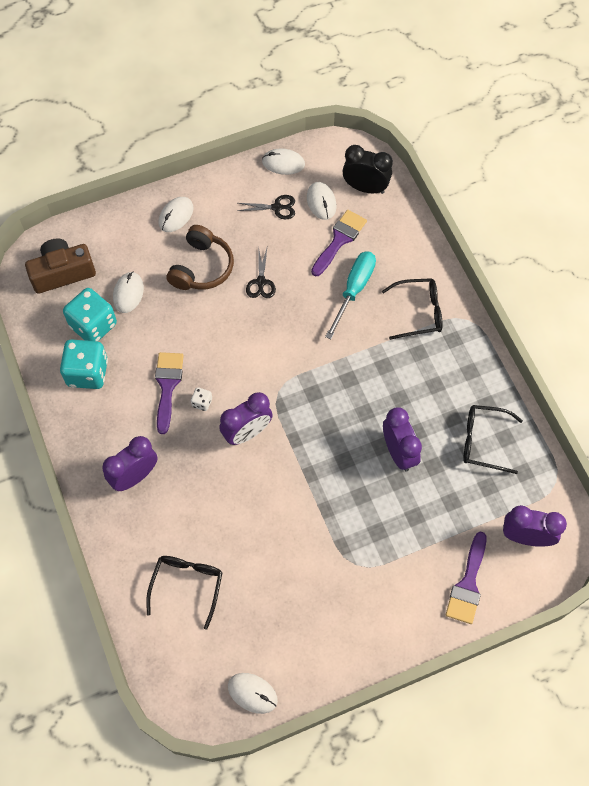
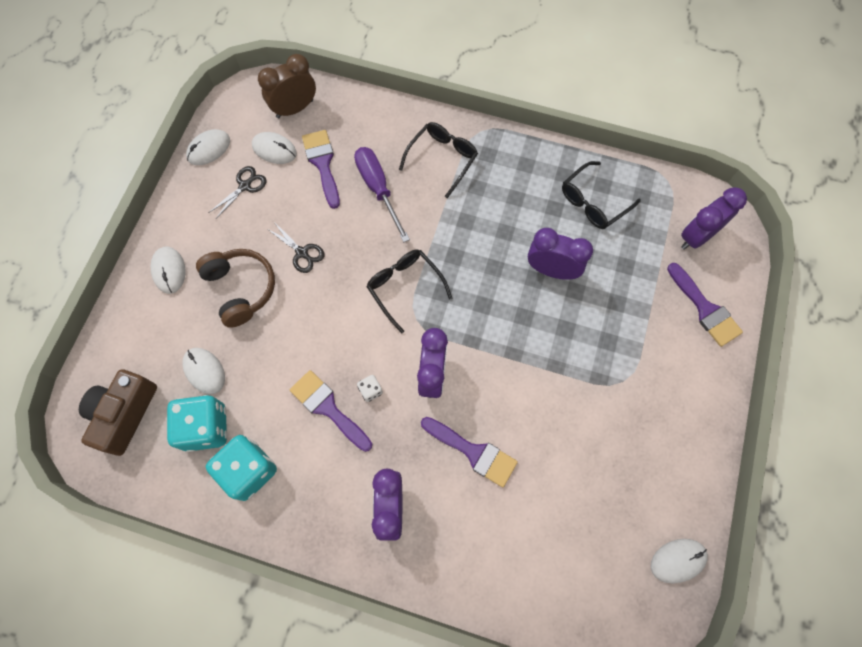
camera: 50 degrees left, 5 degrees up
(187, 586) = (535, 542): black glasses -> black glasses (405, 288)
(215, 500) = (473, 452): none -> purple brush
(354, 290) = (378, 189): turquoise screwdriver -> purple screwdriver
(365, 188) = (295, 108): black clock -> brown clock

